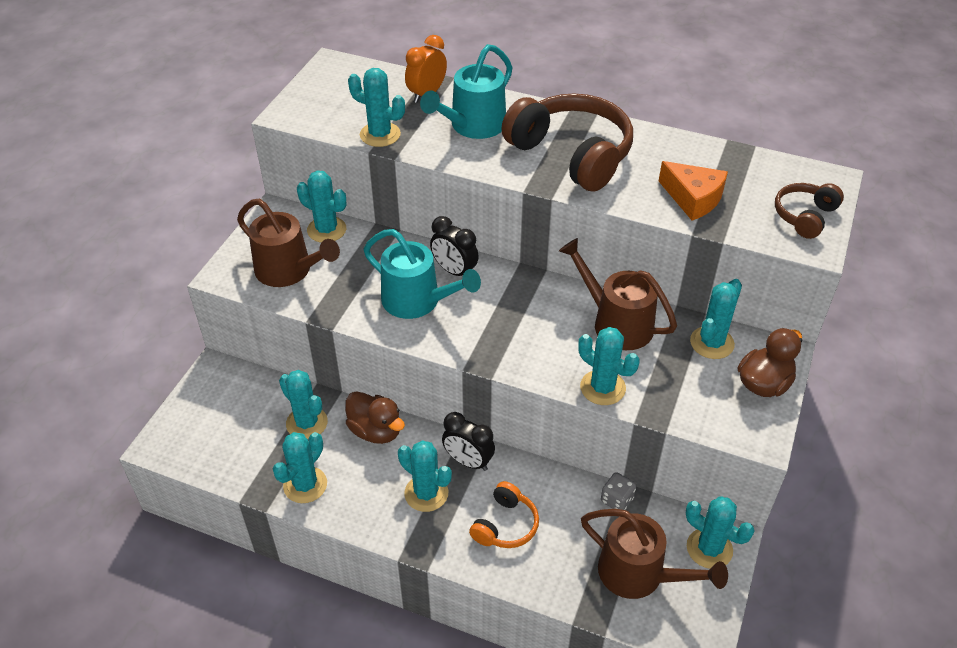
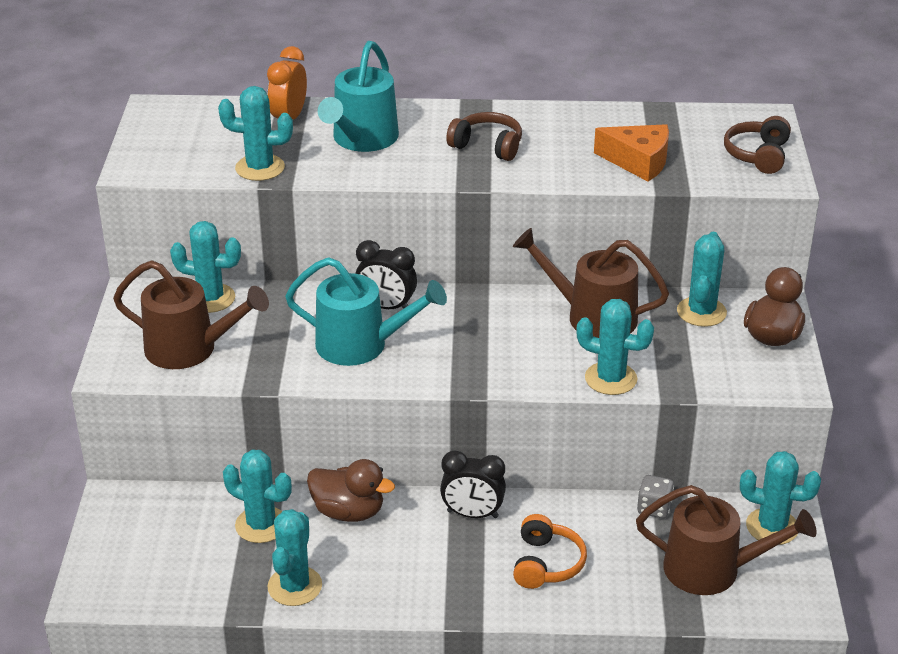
camera: 20 degrees left, 10 degrees down
(426, 493) = (441, 557): turquoise cactus -> none
(571, 154) = (487, 146): brown headphones -> brown headphones, size x0.51

